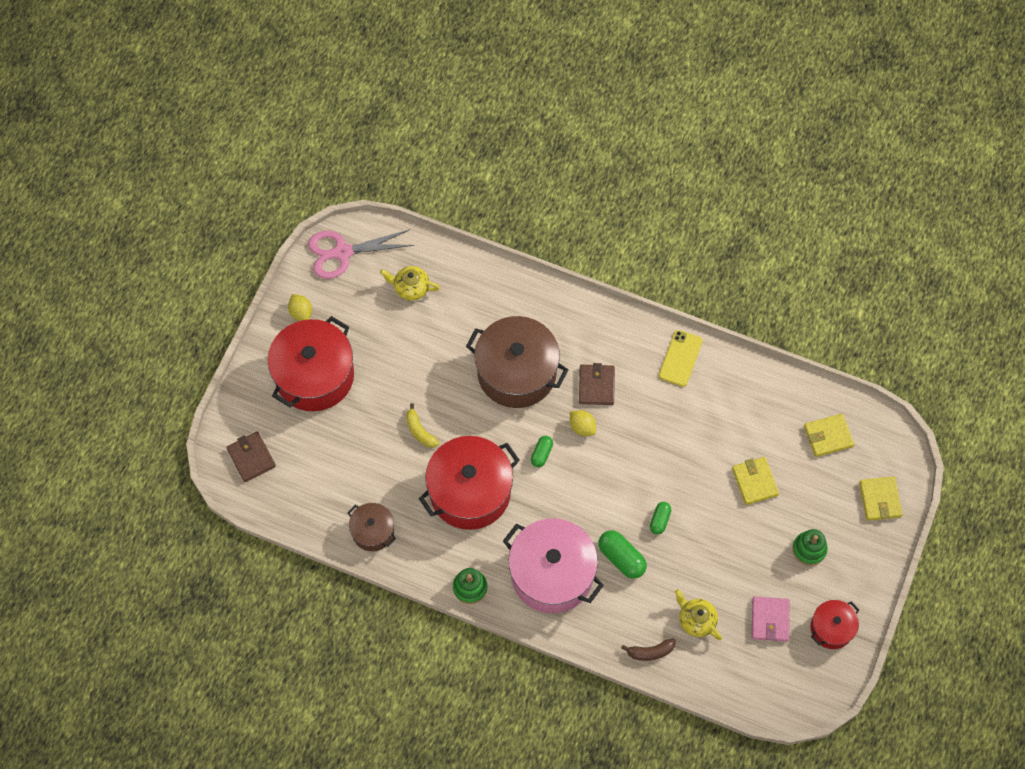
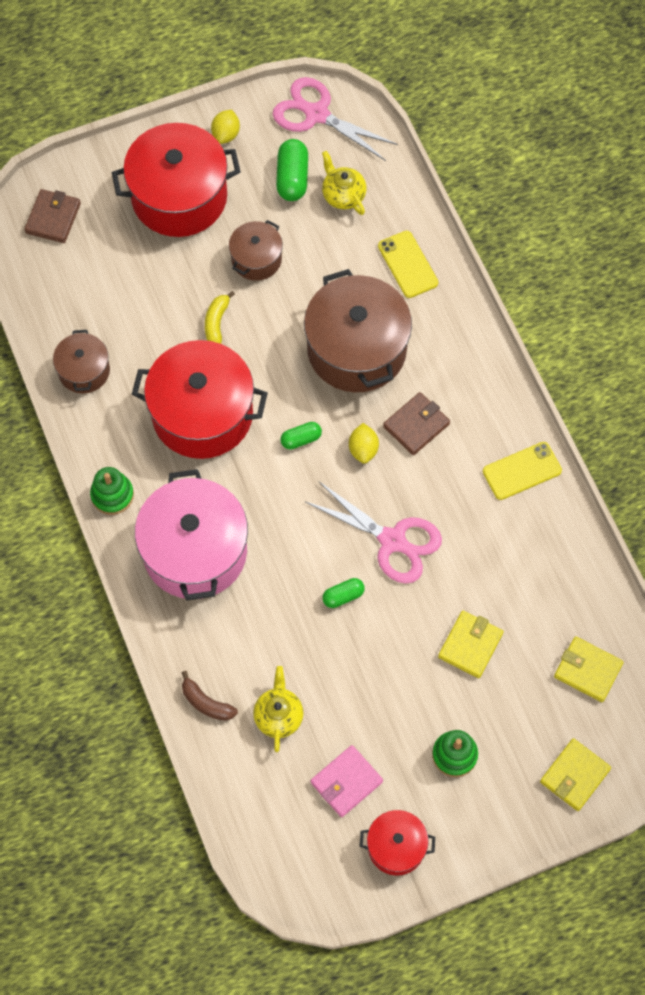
camera: 45 degrees right, 0 degrees up
(402, 372) = (256, 259): none -> brown pot
(492, 296) = (407, 264): none -> yellow phone
(621, 558) = (272, 596): green capsule -> green capsule (292, 178)
(653, 464) = (392, 541): none -> pink scissors

